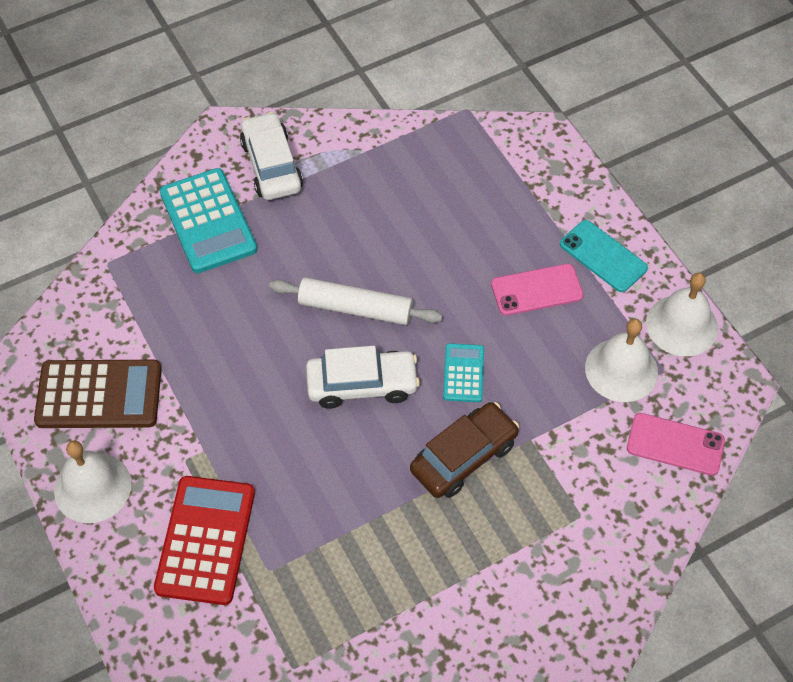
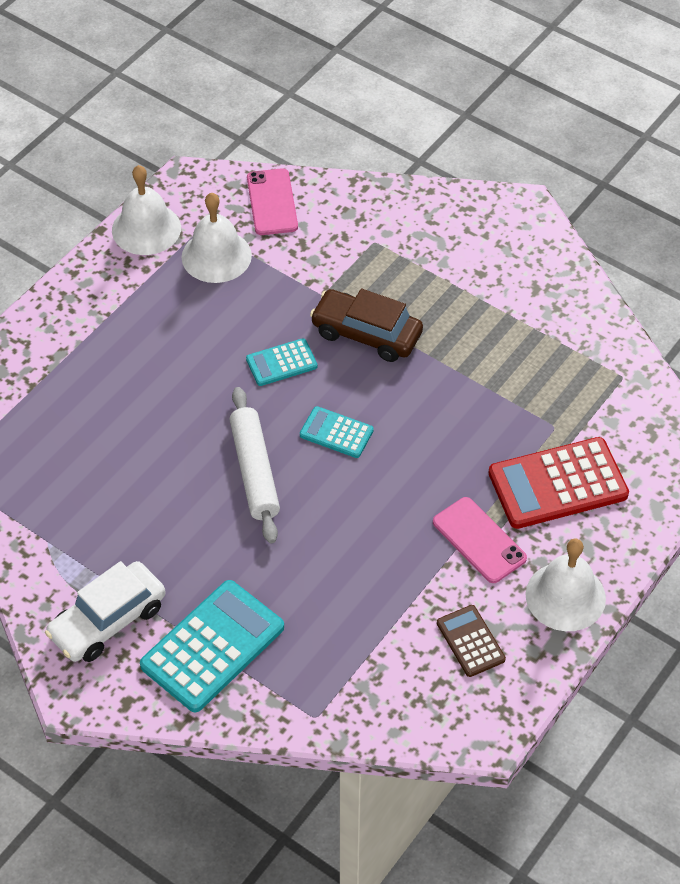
camera: 115 degrees left, 5 degrees down
(99, 395) = (470, 641): brown calculator -> brown calculator, size x0.54
(362, 385) = (336, 433): white car -> turquoise calculator
(537, 290) = (160, 340): pink phone -> pink phone (479, 540)
(603, 256) = (95, 304): turquoise phone -> none

